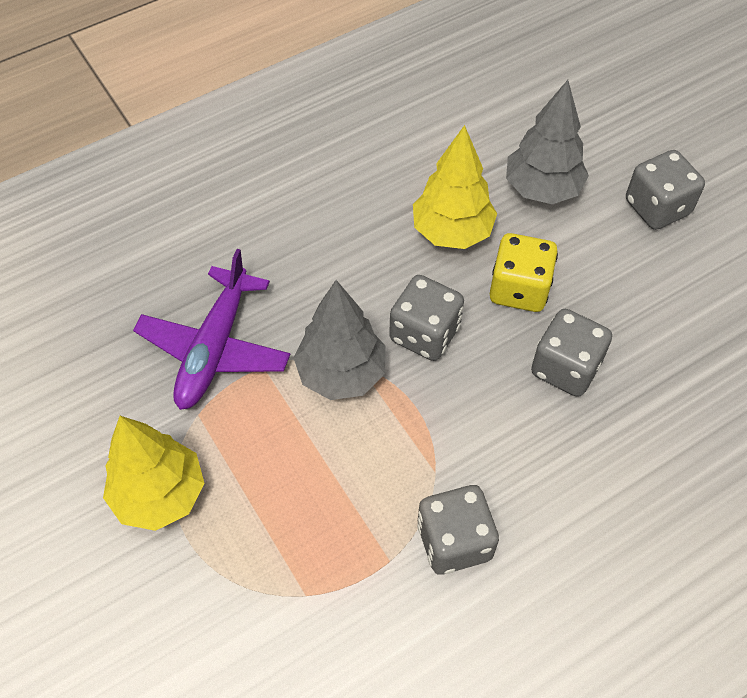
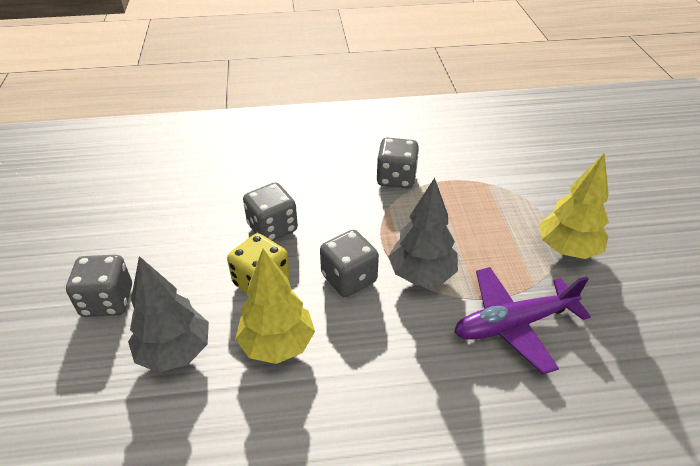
camera: 155 degrees left, 15 degrees down
(214, 348) = (513, 324): purple plane -> purple plane turned 150 degrees counterclockwise

